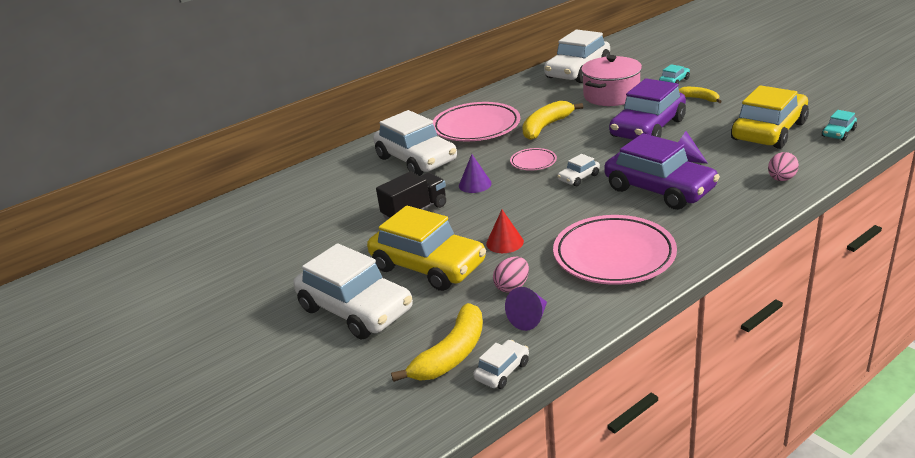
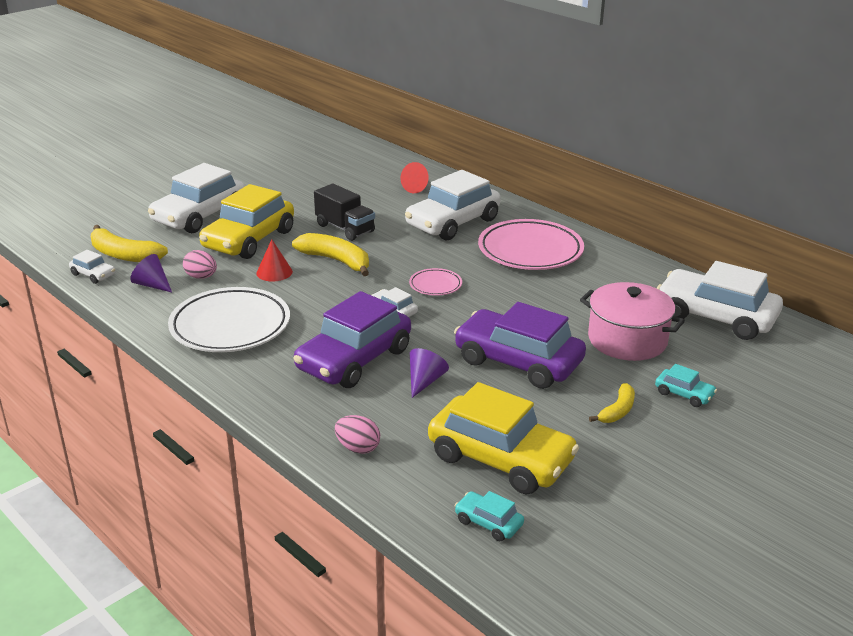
camera: 80 degrees right, 0 degrees up
(334, 179) = (417, 188): none -> red cone
(475, 184) = (391, 254): purple cone -> none
(546, 127) = (528, 292): yellow banana -> yellow banana (336, 261)
(614, 255) = (230, 326): pink plate -> white plate

